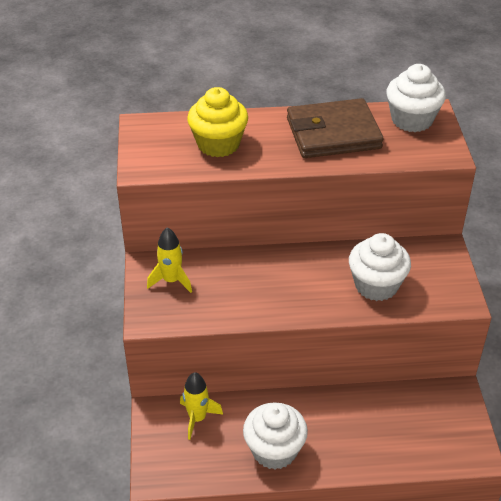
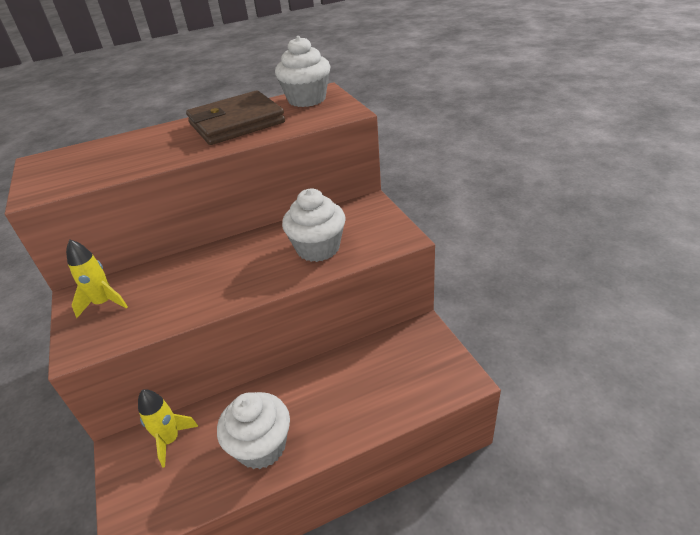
camera: 15 degrees left, 5 degrees down
(218, 144) = (121, 155): yellow cupcake -> none

